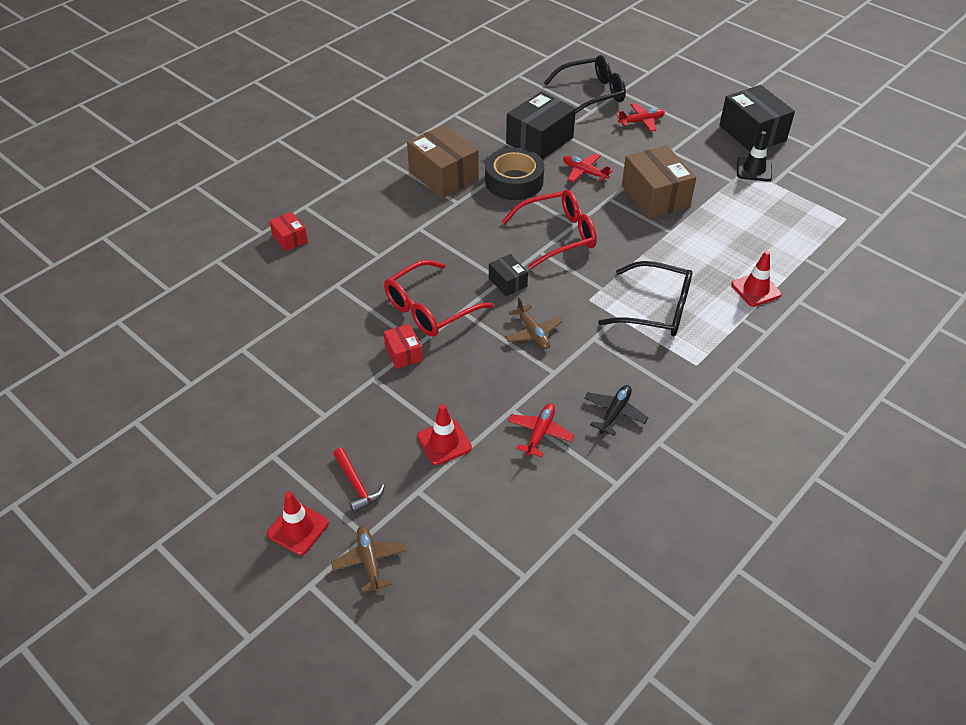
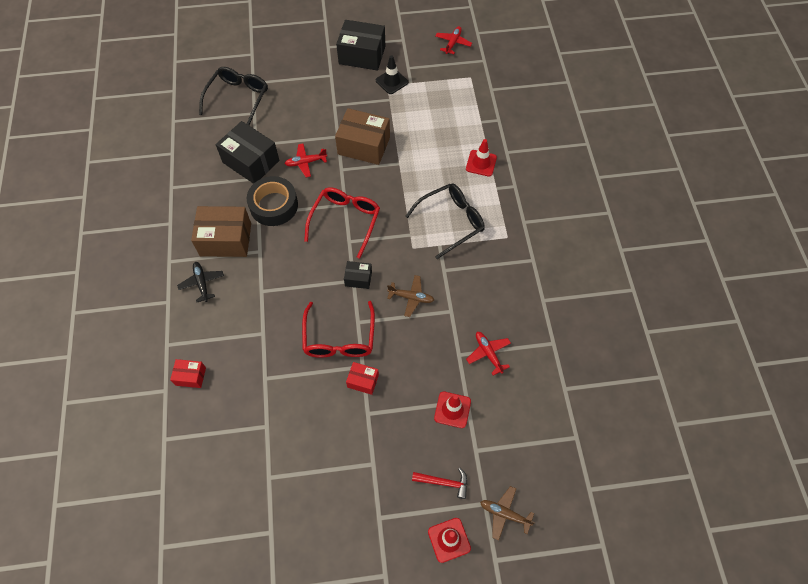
camera: 50 degrees left, 15 degrees up
(539, 140) = (251, 161): black box -> black box turned 45 degrees counterclockwise
(614, 413) = (506, 304): black plane -> black plane (202, 283)
(641, 121) = (292, 96): red plane -> red plane (453, 43)

